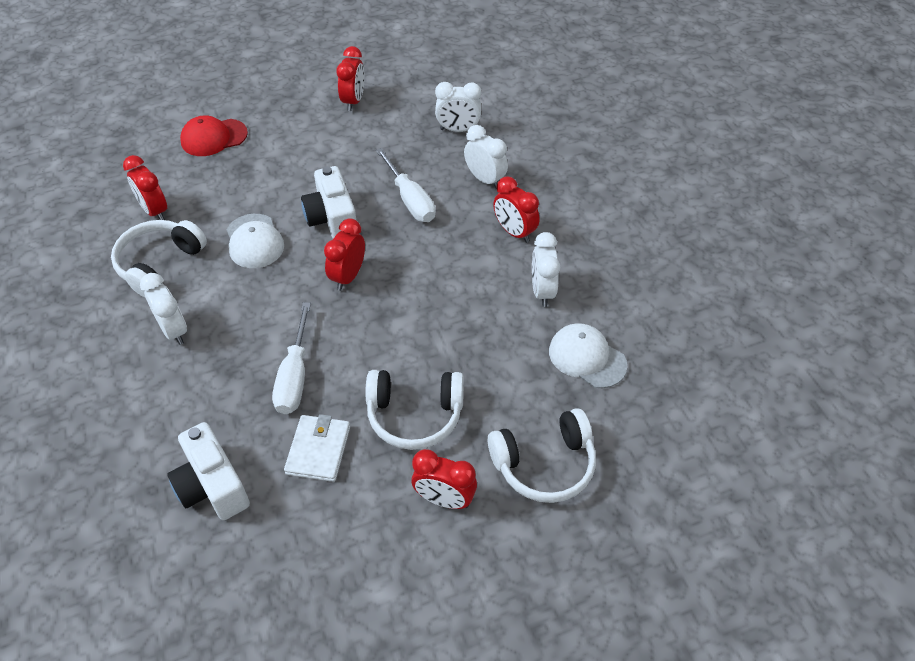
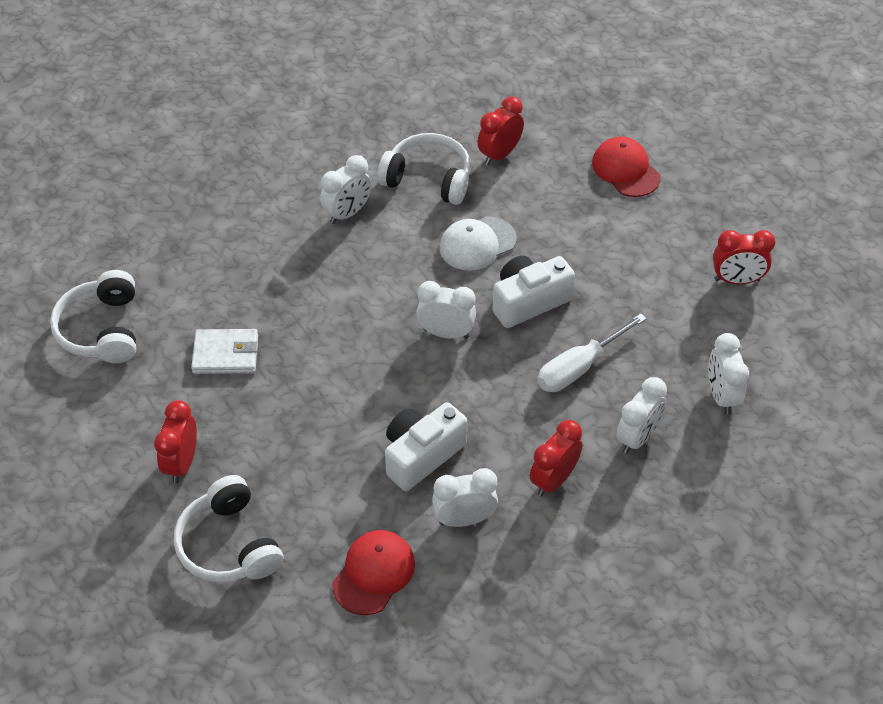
camera: 80 degrees right, 0 degrees up
(212, 485) = (181, 287): white camera -> white camera (421, 455)
(295, 376) = (307, 317): white screwdriver -> none
(348, 276) = (446, 333): red clock -> white clock
(414, 415) = (275, 423): white headphones -> white headphones (102, 329)
(587, 358) = (373, 573): white cap -> red cap

